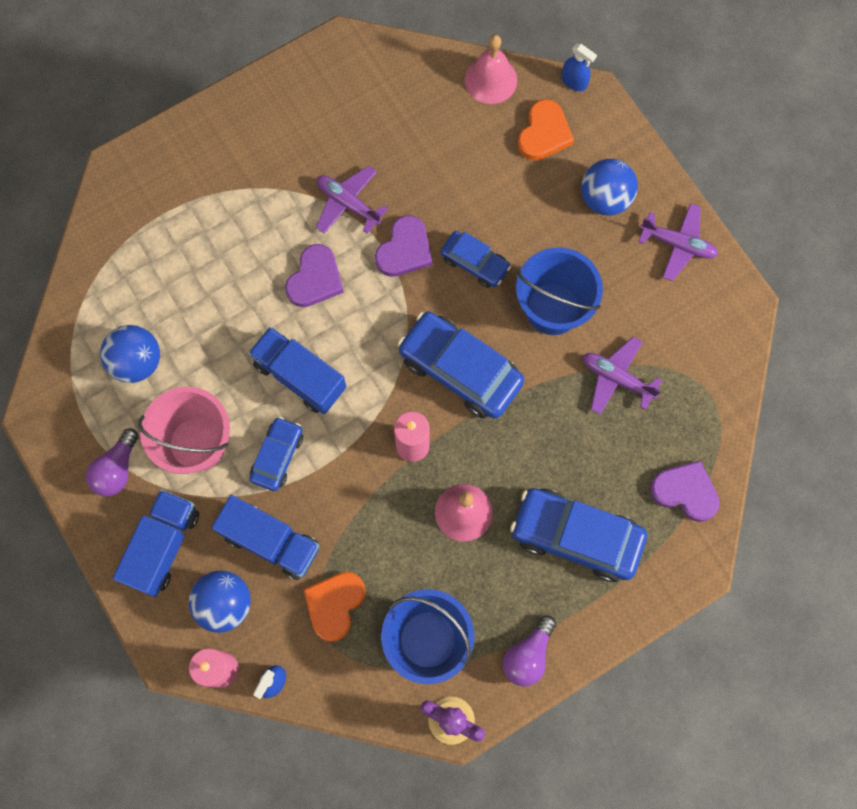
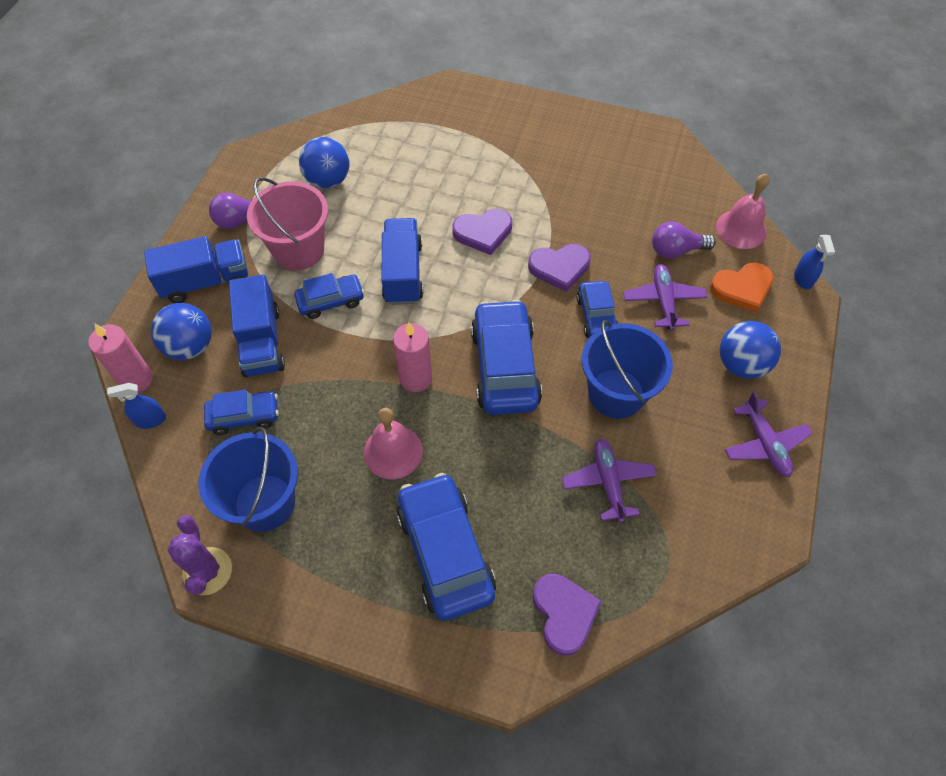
camera: 50 degrees right, 15 degrees down
(334, 604) = (244, 416): orange heart -> blue car
(348, 204) = (557, 213): purple plane -> purple plane (663, 301)
(528, 655) = (310, 591): purple light bulb -> purple light bulb (676, 250)

